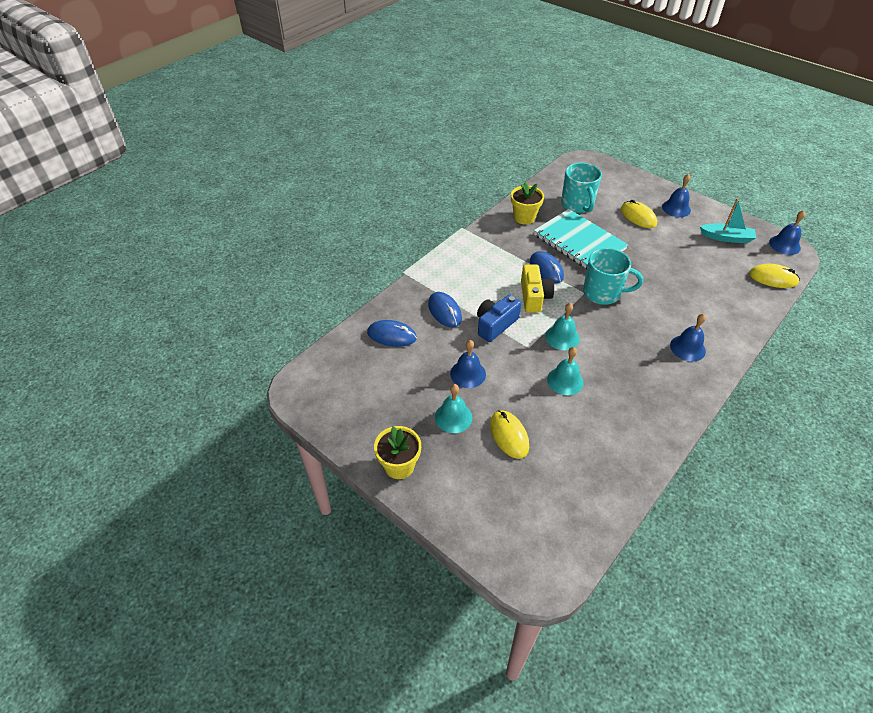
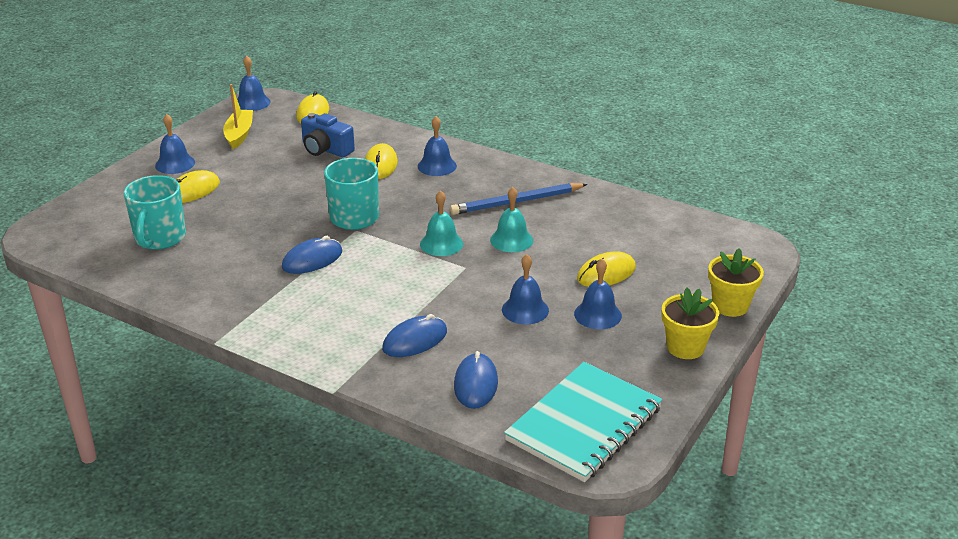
camera: 100 degrees left, 15 degrees down
(453, 417) = (597, 314): turquoise bell -> blue bell
(495, 325) = (432, 294): blue camera -> blue camera (326, 149)
(524, 217) = (190, 283): yellow flower pot -> yellow flower pot (730, 306)
(534, 297) = (371, 267): yellow camera -> none
(577, 204) = (159, 238): turquoise mug -> turquoise mug turned 120 degrees clockwise
(579, 242) = (251, 235): turquoise notebook -> turquoise notebook (584, 424)
(626, 393) = (516, 202): none -> blue pencil
(686, 313) = (380, 165): none -> yellow mouse
(726, 238) = (239, 134): turquoise boat -> yellow boat

